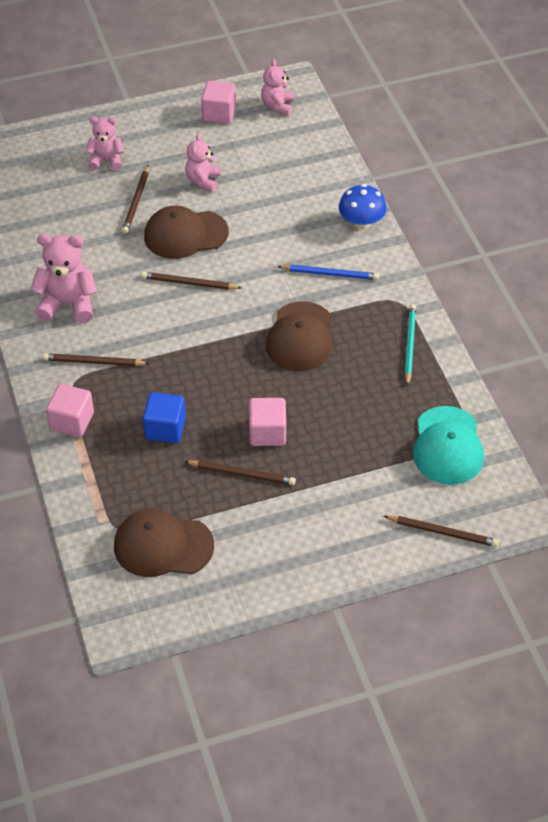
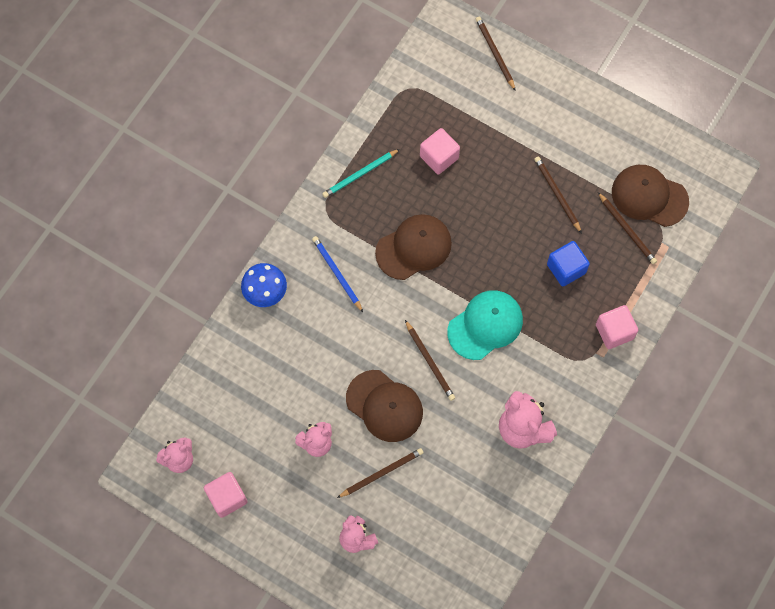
camera: 130 degrees left, 20 degrees up
(94, 362) = (556, 362): brown pencil -> brown pencil (627, 230)
(163, 546) = (649, 196): brown cap -> brown cap turned 150 degrees clockwise
(267, 432) = (512, 205): pink cube -> pink cube (439, 157)
(448, 446) = (426, 94): turquoise cap -> turquoise cap (485, 325)

